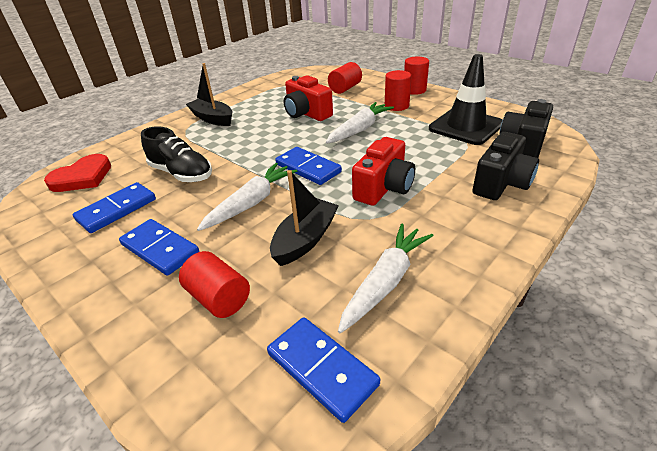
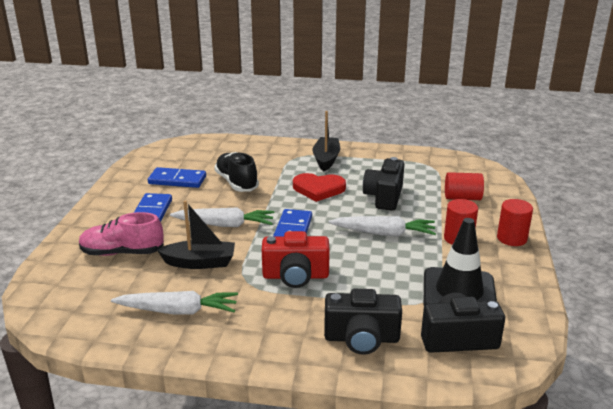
camera: 55 degrees right, 10 degrees down
(82, 177) = (201, 151): red heart -> red heart (318, 189)
(181, 173) = (236, 183): black shoe -> black shoe turned 150 degrees clockwise
(219, 298) = (122, 252): red cylinder -> pink shoe
(306, 113) = (384, 197): red camera -> black camera
(322, 368) = (88, 310): blue domino -> none

